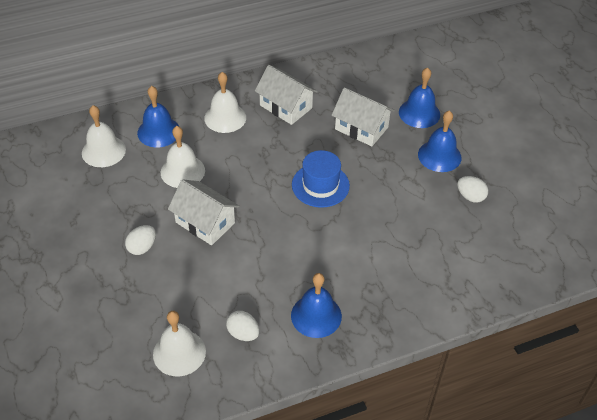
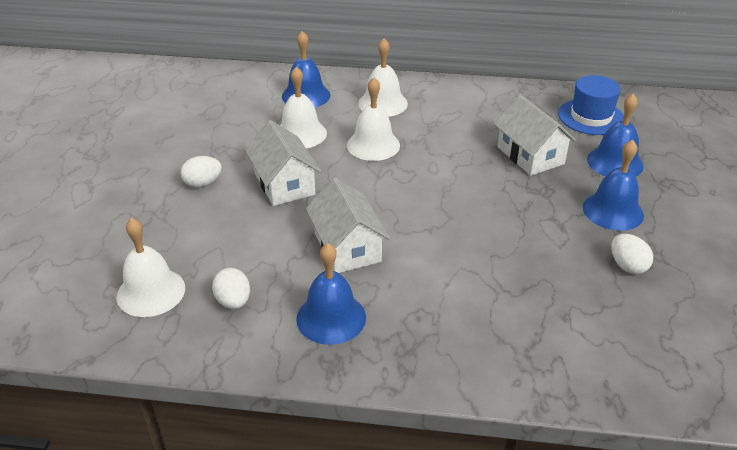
camera: 30 degrees right, 10 degrees down
(103, 151) = (240, 95): white bell -> white bell (373, 145)
(286, 106) = (456, 112): white house -> white house (347, 247)
(320, 185) = (439, 192): blue hat -> blue hat (591, 117)

